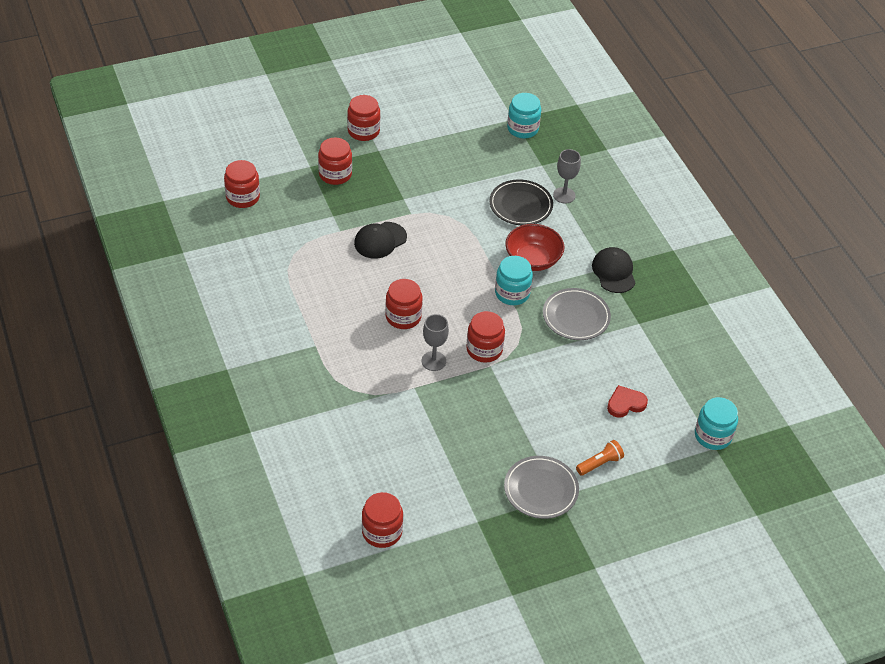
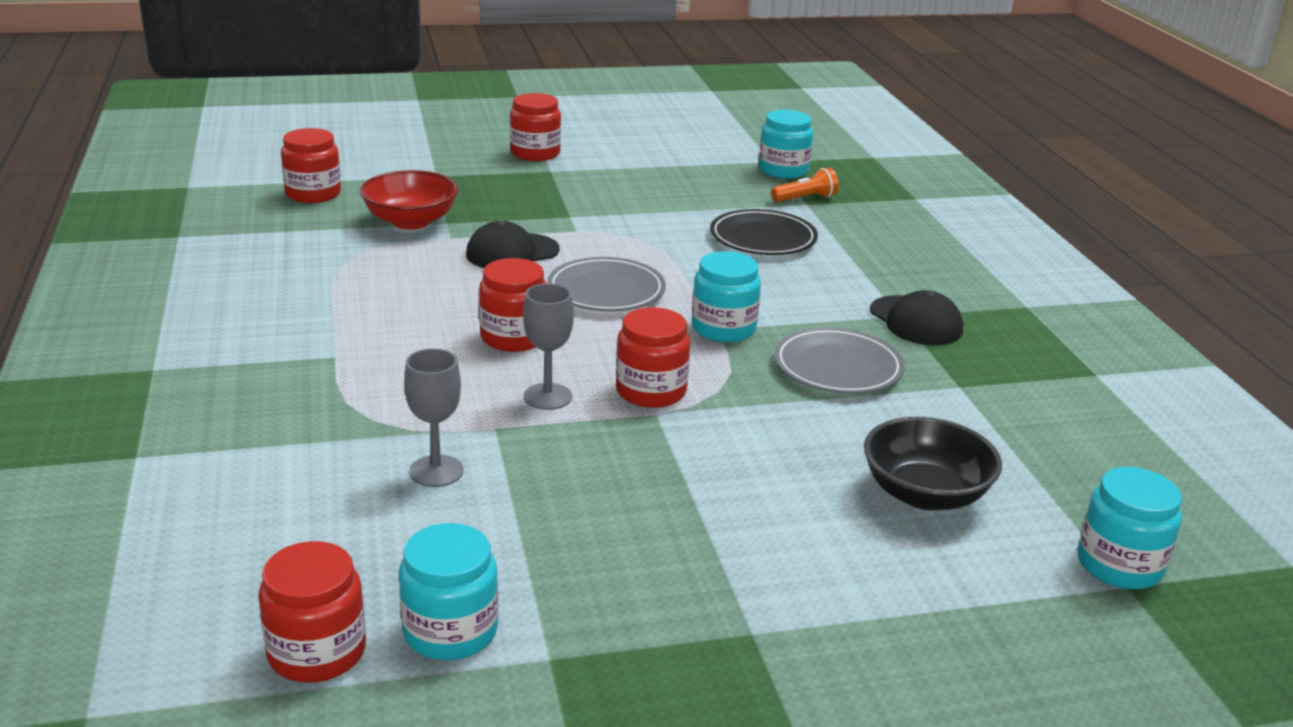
camera: 10 degrees right, 20 degrees down
(335, 174) = (471, 185): red jar -> none
(433, 513) = (450, 631): none -> turquoise jar
(533, 259) = (770, 294): red bowl -> red bowl (411, 221)
(541, 489) = (714, 616): grey plate -> grey plate (606, 290)
(564, 195) = (838, 235): grey goblet -> grey goblet (436, 471)
(599, 463) = (858, 585): orange flashlight -> orange flashlight (805, 198)
(614, 272) = (916, 321): black cap -> black cap turned 150 degrees clockwise
(625, 403) = (925, 494): red heart -> black bowl

